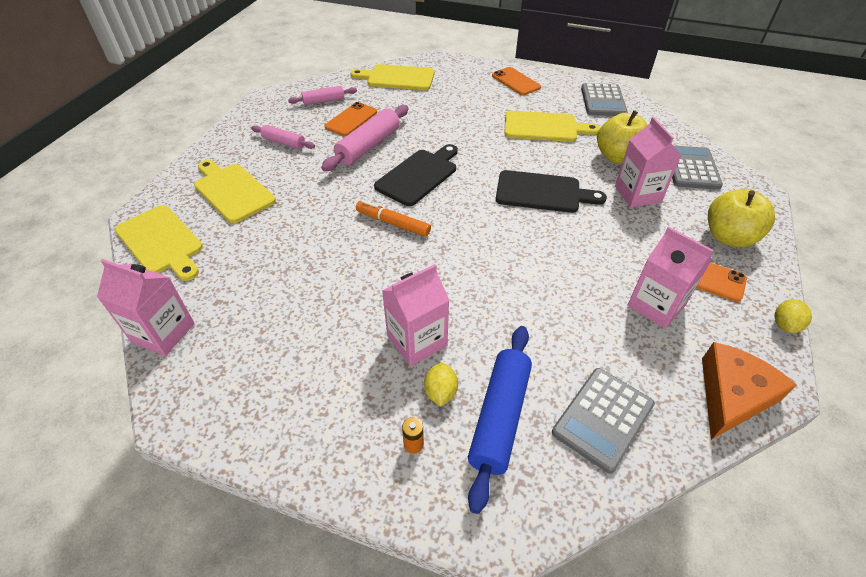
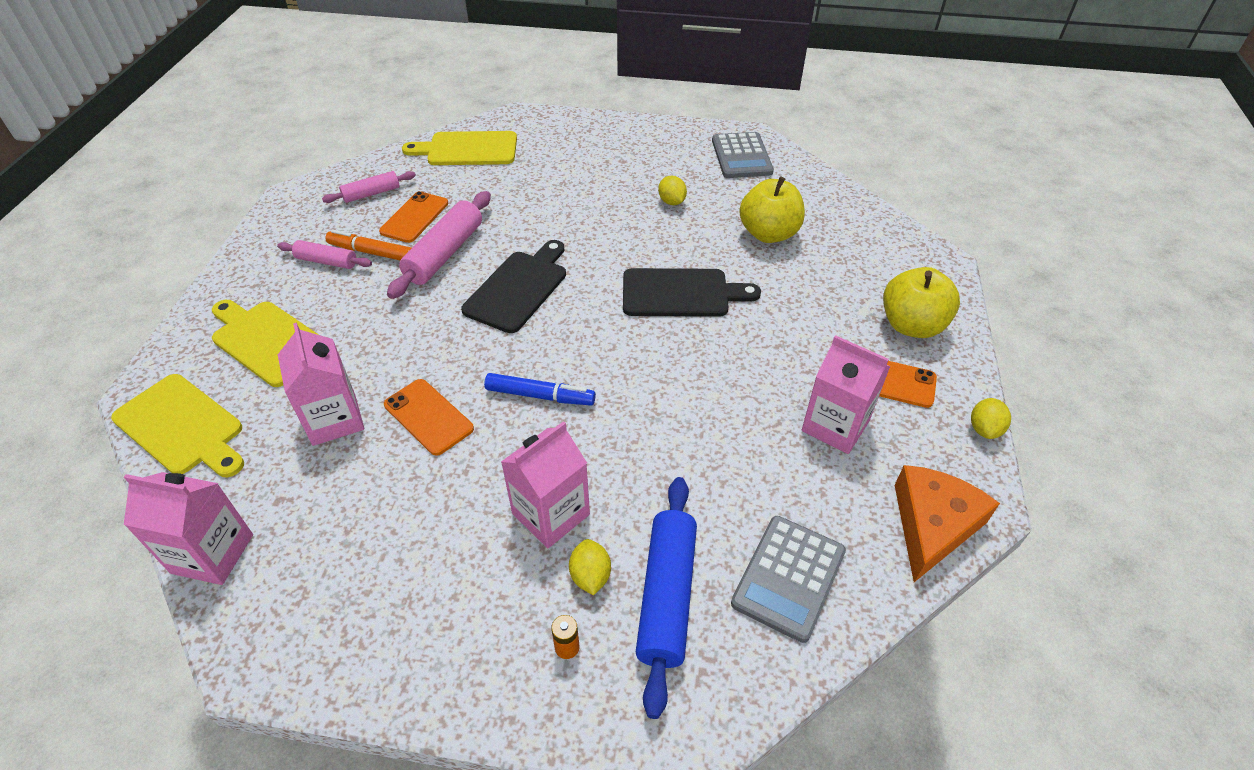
camera: 10 degrees left, 0 degrees up
(393, 223) = (495, 359): orange marker -> orange marker (372, 252)
(422, 253) = (540, 396): none -> blue marker
(515, 81) = (626, 139): orange phone -> orange phone (428, 417)
(544, 127) = (671, 202): yellow cutting board -> yellow lemon
(637, 194) = (798, 281): pink carton -> pink carton (334, 419)
(691, 168) = (859, 238): grey calculator -> none

